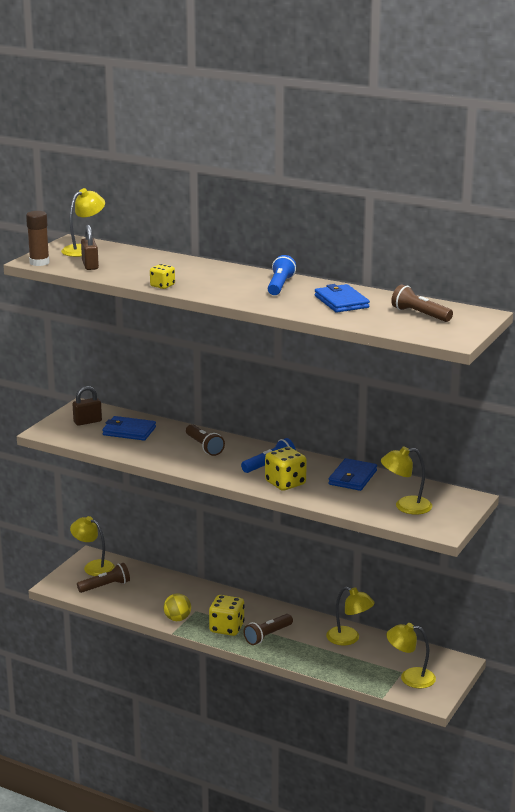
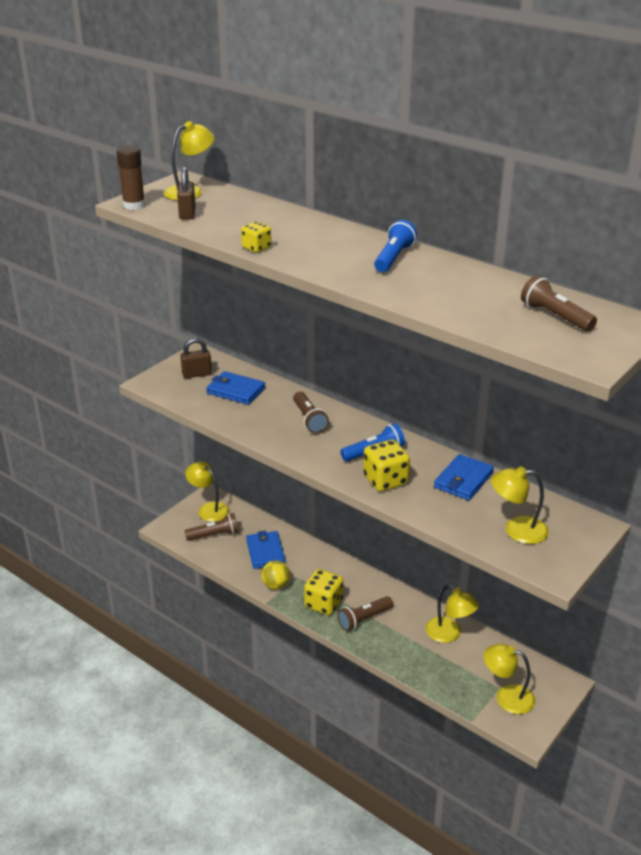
camera: 10 degrees right, 10 degrees up
(341, 302) = (461, 288): blue wallet -> blue wallet (265, 552)

